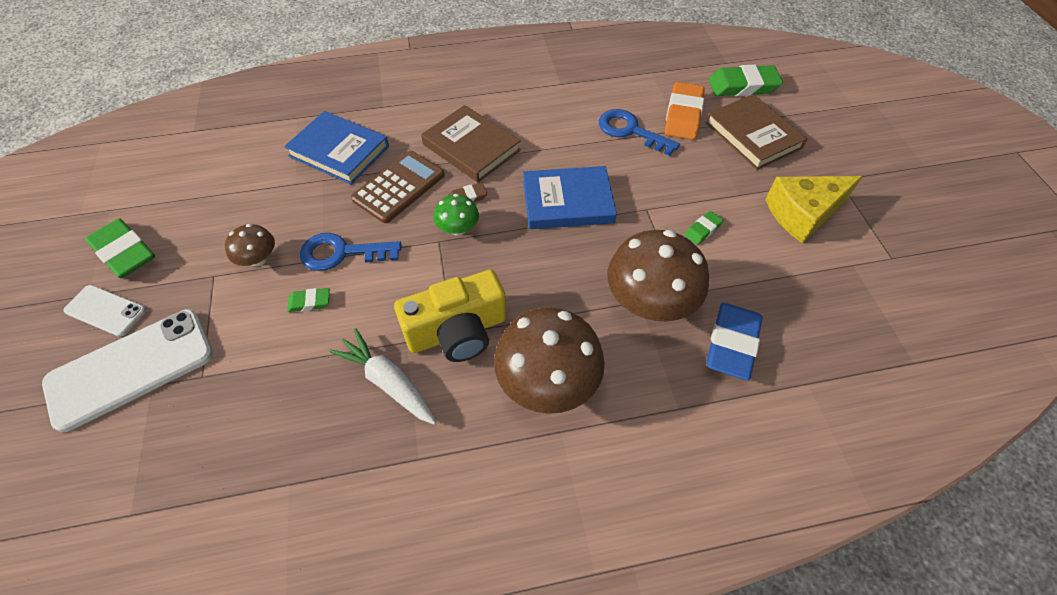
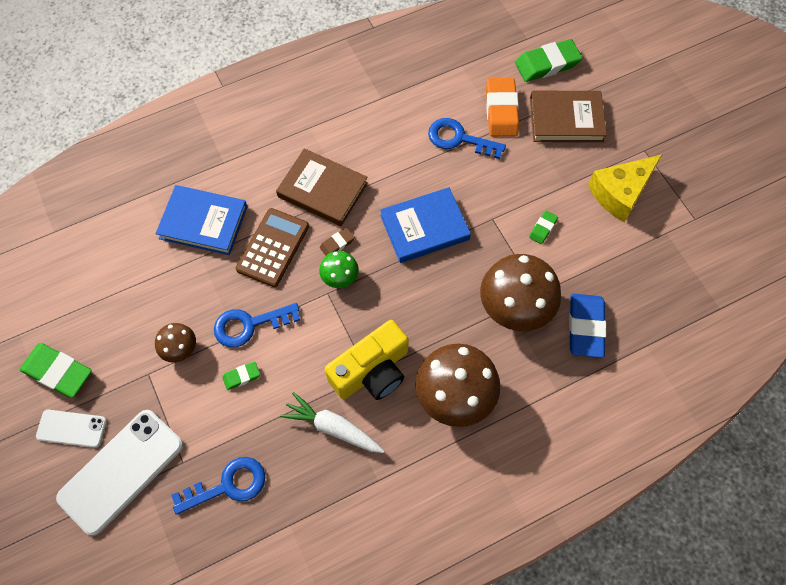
camera: 15 degrees left, 10 degrees up
(238, 416) = (228, 485): none -> blue key
(753, 135) = (566, 119): brown book -> brown book turned 45 degrees counterclockwise

